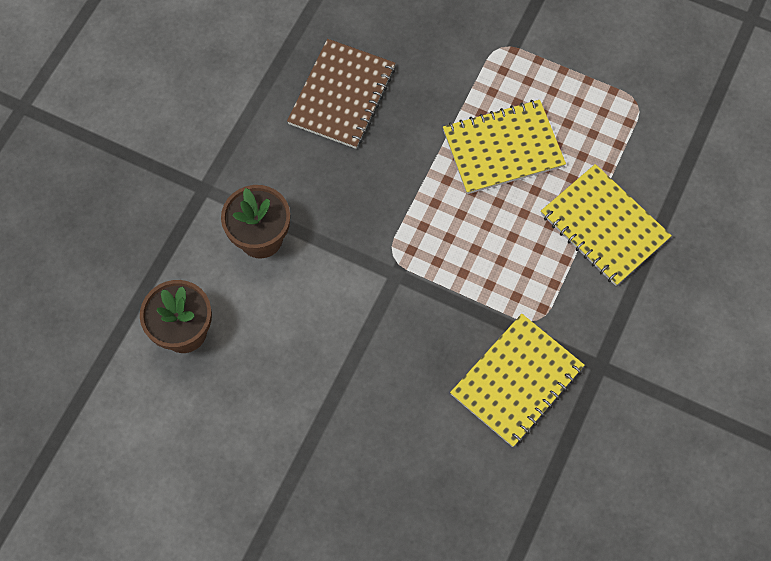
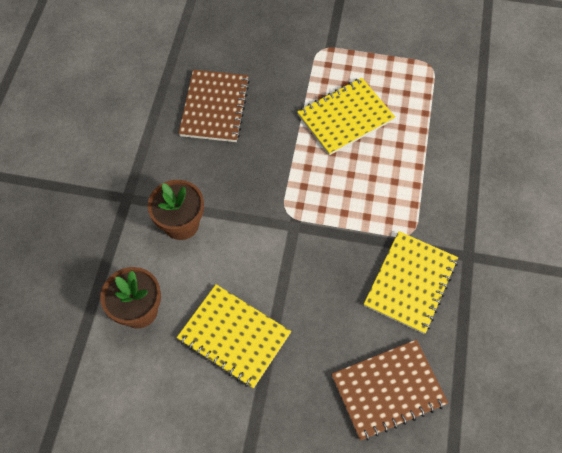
camera: 15 degrees left, 5 degrees down
(448, 501) = (388, 390): none -> brown notebook
(604, 226) = (436, 155): yellow notebook -> yellow notebook (234, 336)

